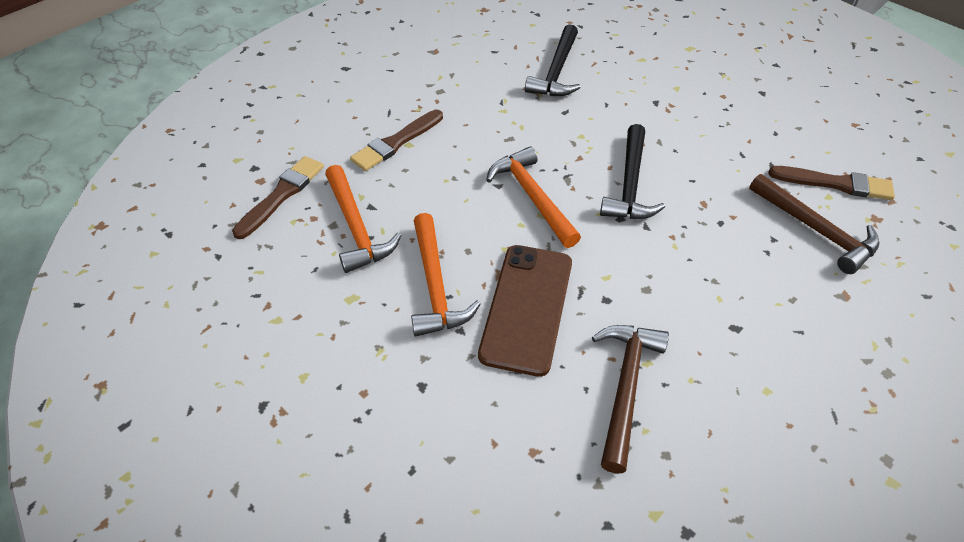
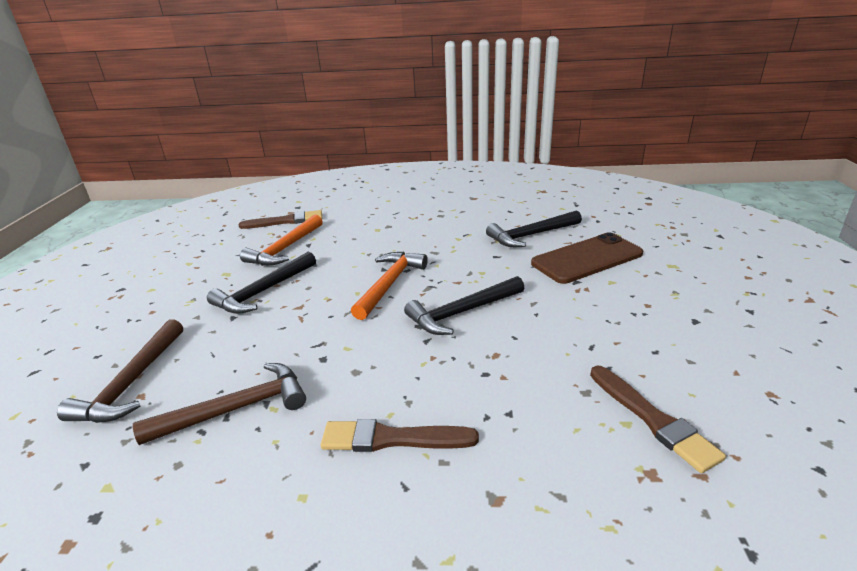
camera: 50 degrees right, 20 degrees down
(396, 142) = (373, 226): brown brush -> brown brush (392, 438)
(435, 286) = (263, 291): orange hammer -> black hammer
(527, 308) = (278, 330): brown phone -> brown phone (587, 259)
(816, 230) = (562, 435): brown hammer -> brown hammer (131, 383)

